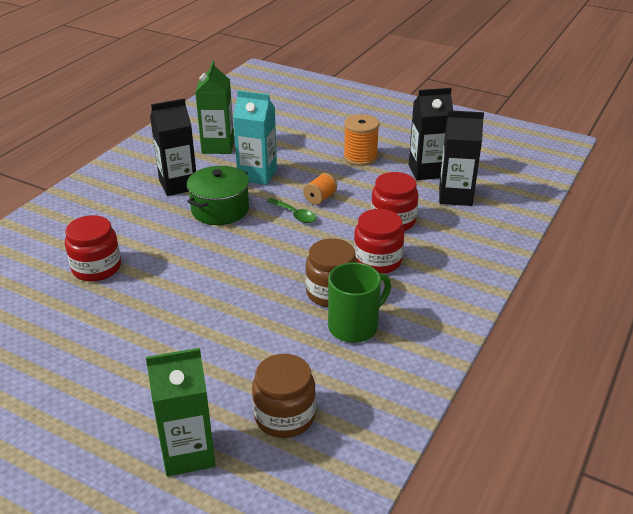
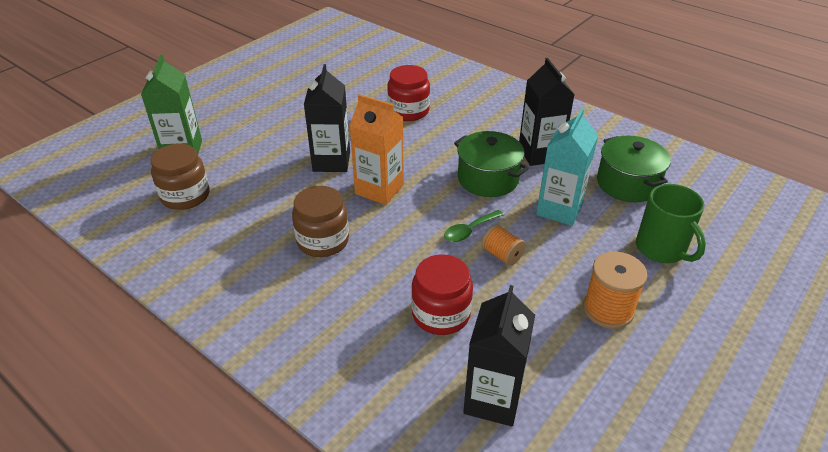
camera: 100 degrees right, 5 degrees up
(218, 146) = (627, 183): green carton -> green pot
(247, 270) = (379, 189): none -> orange carton
(354, 326) = (266, 250): green mug -> green mug (661, 249)
(377, 261) = (364, 285): red jar -> none
(427, 171) = (568, 381): black carton -> black carton (331, 161)

